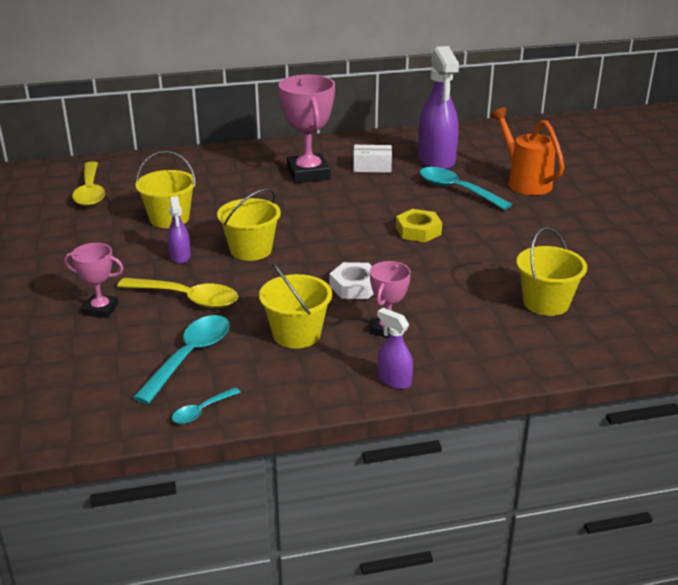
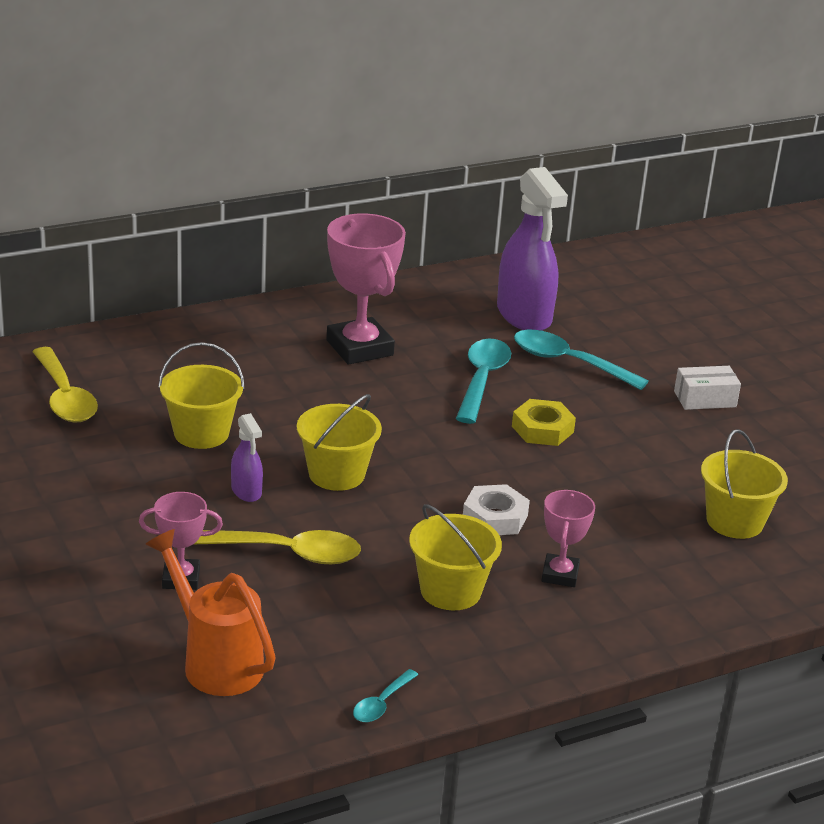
camera: 15 degrees left, 0 degrees up
(190, 356) = (332, 633): turquoise spoon -> turquoise spoon (482, 380)
(372, 167) = (442, 332): white box -> white box (705, 399)
(394, 380) = (593, 640): purple spray bottle -> none
(525, 182) = (651, 344): orange watering can -> orange watering can (215, 661)

